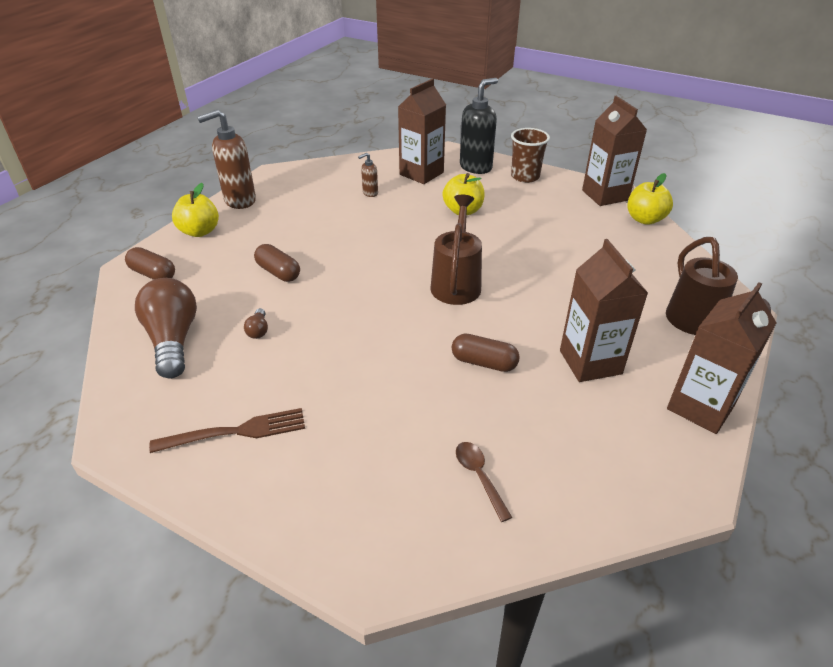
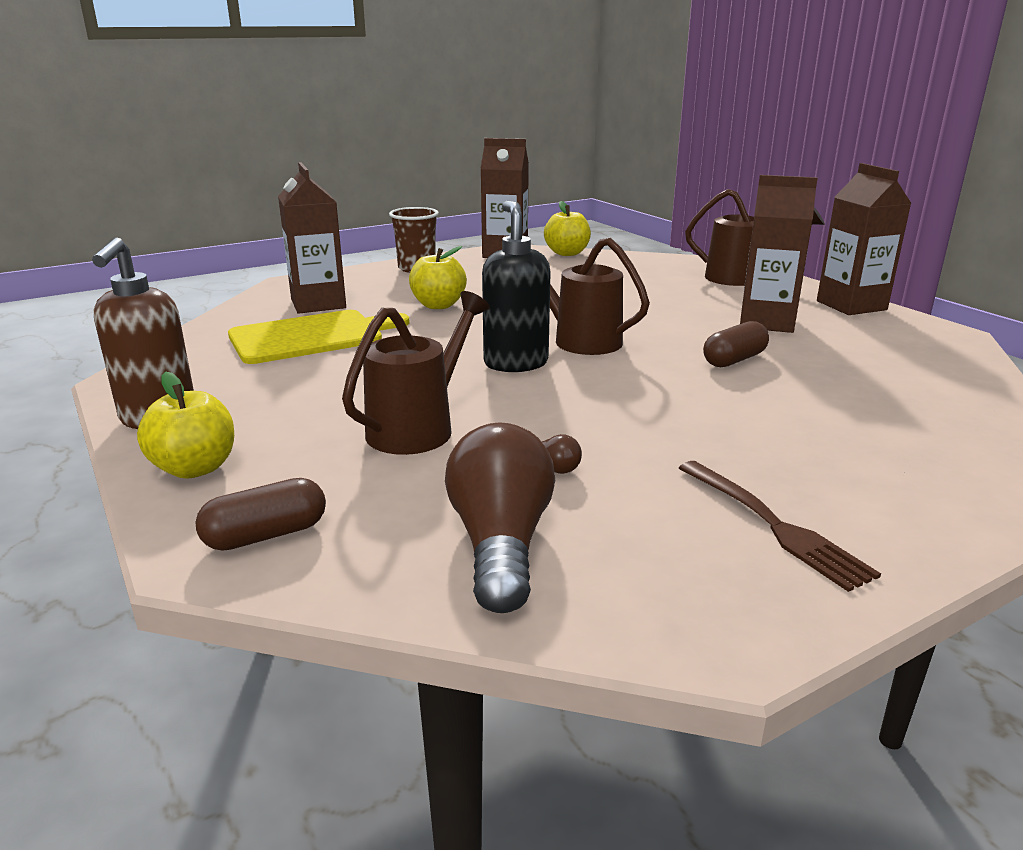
camera: 60 degrees left, 15 degrees down
(173, 340) = (500, 544): brown light bulb -> brown light bulb turned 75 degrees clockwise
(236, 432) = (773, 525): brown fork -> brown fork turned 135 degrees clockwise
(278, 272) = (419, 428): brown capsule -> brown watering can
(370, 193) = (312, 336): brown soap dispenser -> yellow cutting board
(476, 167) = (356, 280): black soap dispenser -> black soap dispenser (515, 363)
(479, 477) = (913, 402): brown spoon -> none

